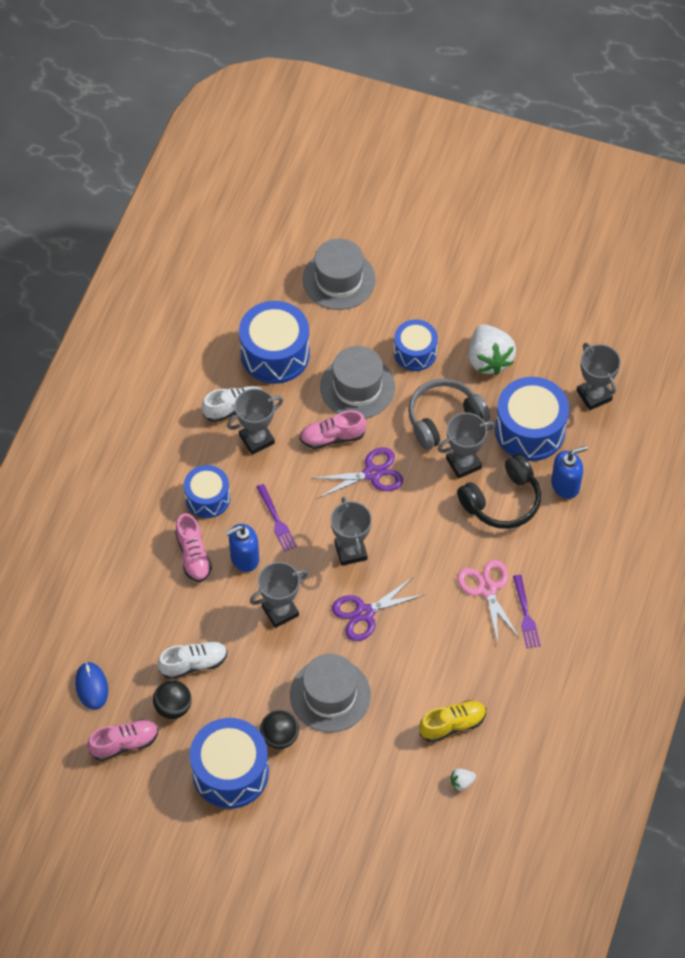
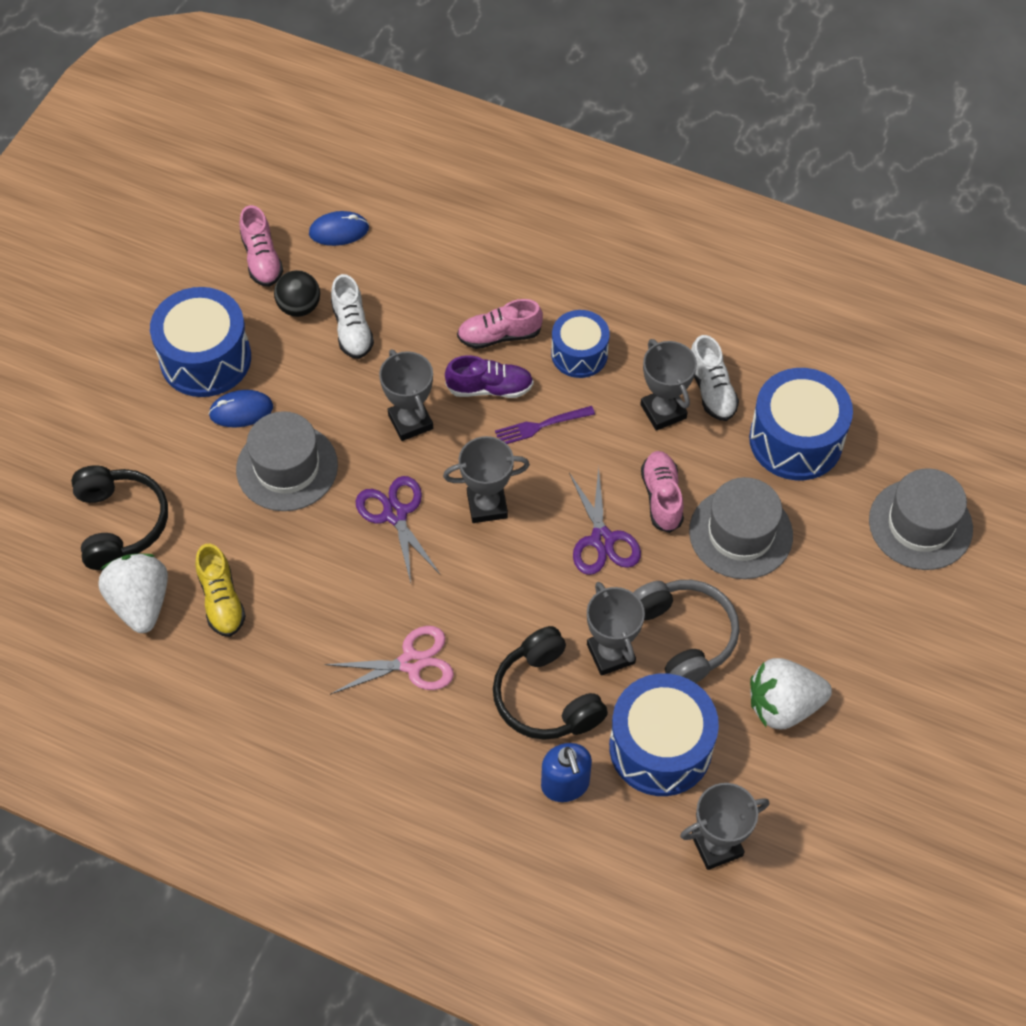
camera: 95 degrees right, 0 degrees up
(244, 558) = (490, 388): blue soap dispenser -> purple shoe
(280, 737) = (241, 411): black ball -> blue mouse
(393, 810) = (120, 523): none -> black headphones
(415, 352) = (796, 610): blue drum -> none
(461, 782) = (141, 603): white strawberry -> white strawberry, size x2.35
(526, 614) = (366, 707): purple fork -> none

